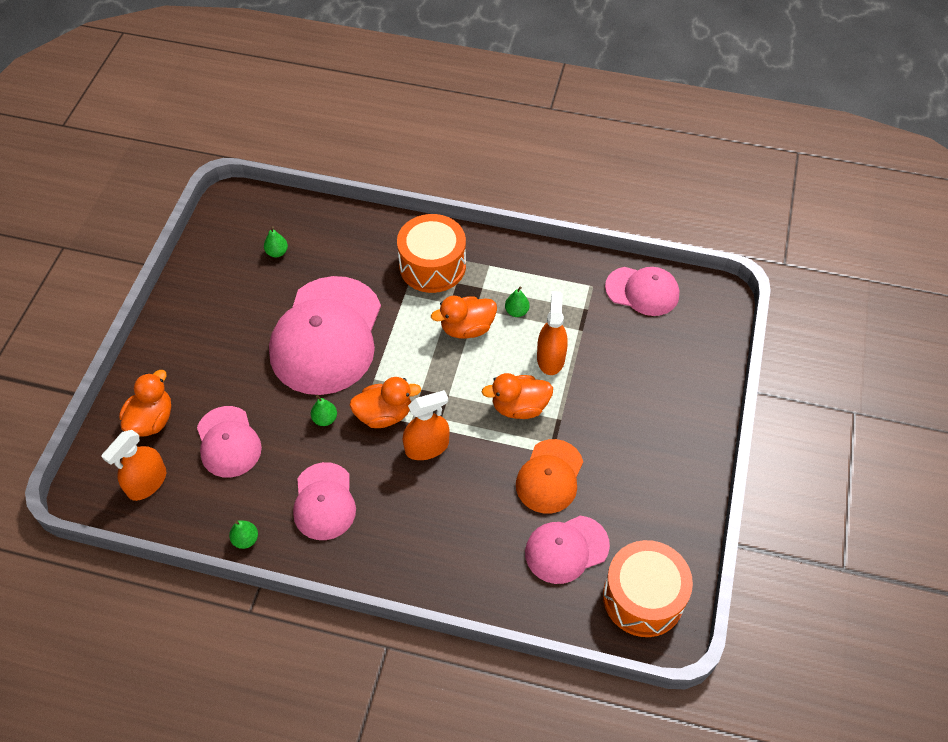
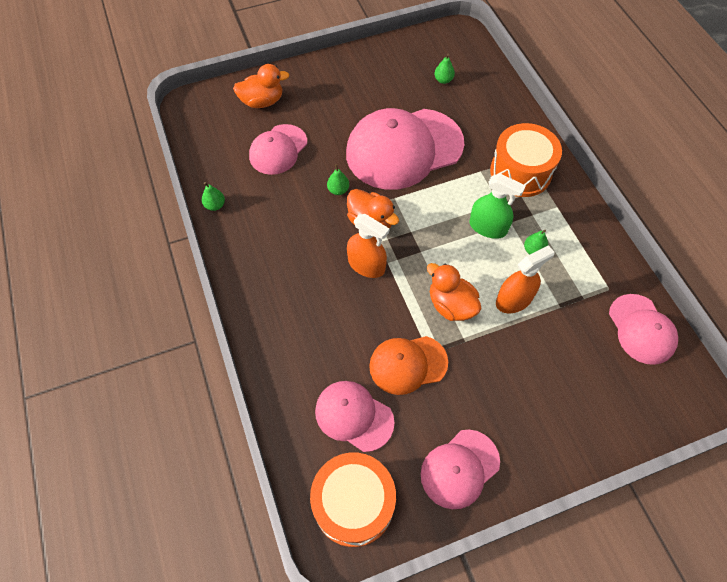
camera: 55 degrees right, 5 degrees up
(147, 482) = (217, 128): orange spray bottle -> none
(324, 501) = (275, 231): pink cap -> pink cap (459, 469)
(467, 328) = (488, 227): orange duck -> green spray bottle

